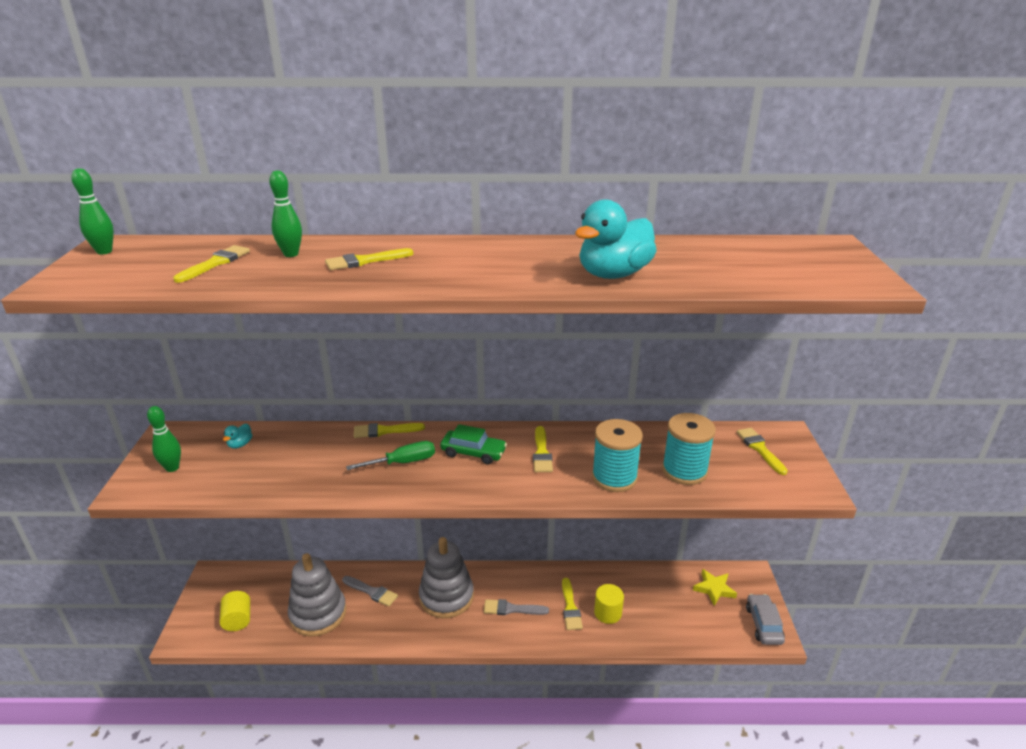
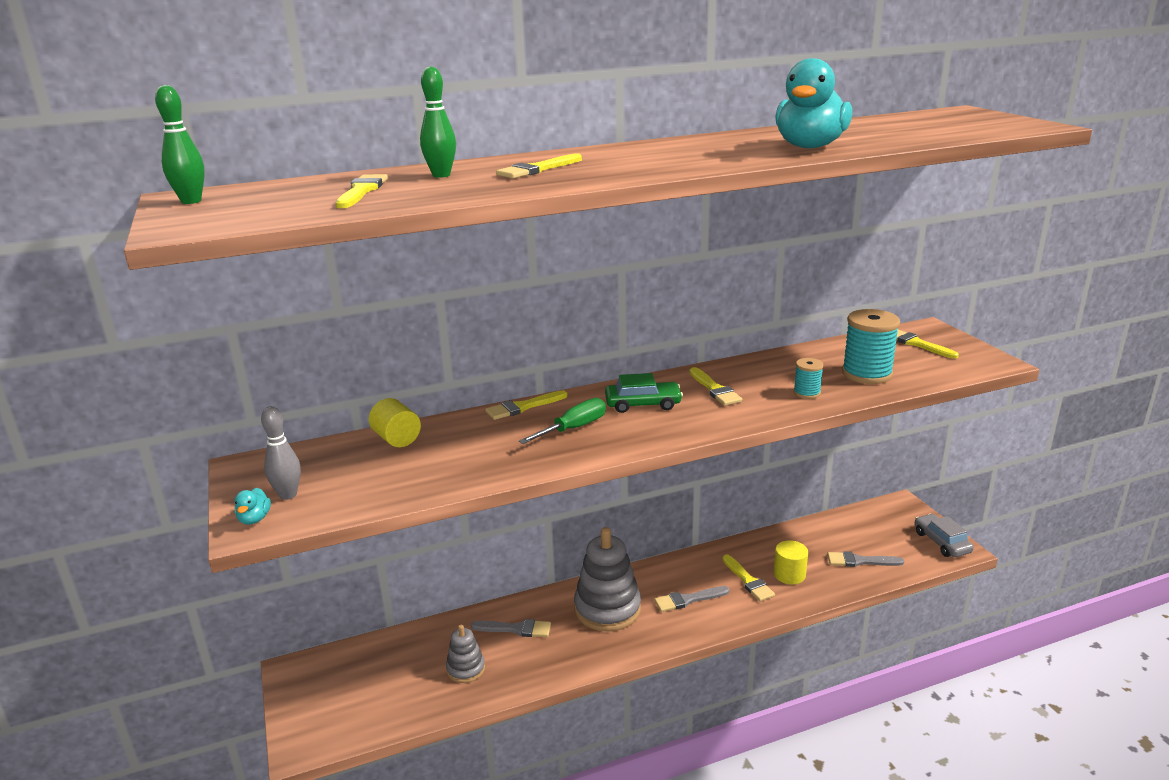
camera: 20 degrees left, 5 degrees down
(172, 468) = (288, 495): green bowling pin -> grey bowling pin
(238, 620) = (365, 706): yellow cylinder -> yellow cylinder (397, 439)
(240, 444) = (356, 455): turquoise duck -> turquoise duck (254, 519)
(318, 614) = (466, 669): grey stacking toy -> grey stacking toy, size x0.53
(614, 477) = (807, 393): turquoise spool -> turquoise spool, size x0.53
(676, 619) = (860, 561): none -> grey brush
(714, 589) = (876, 525): yellow star -> none

